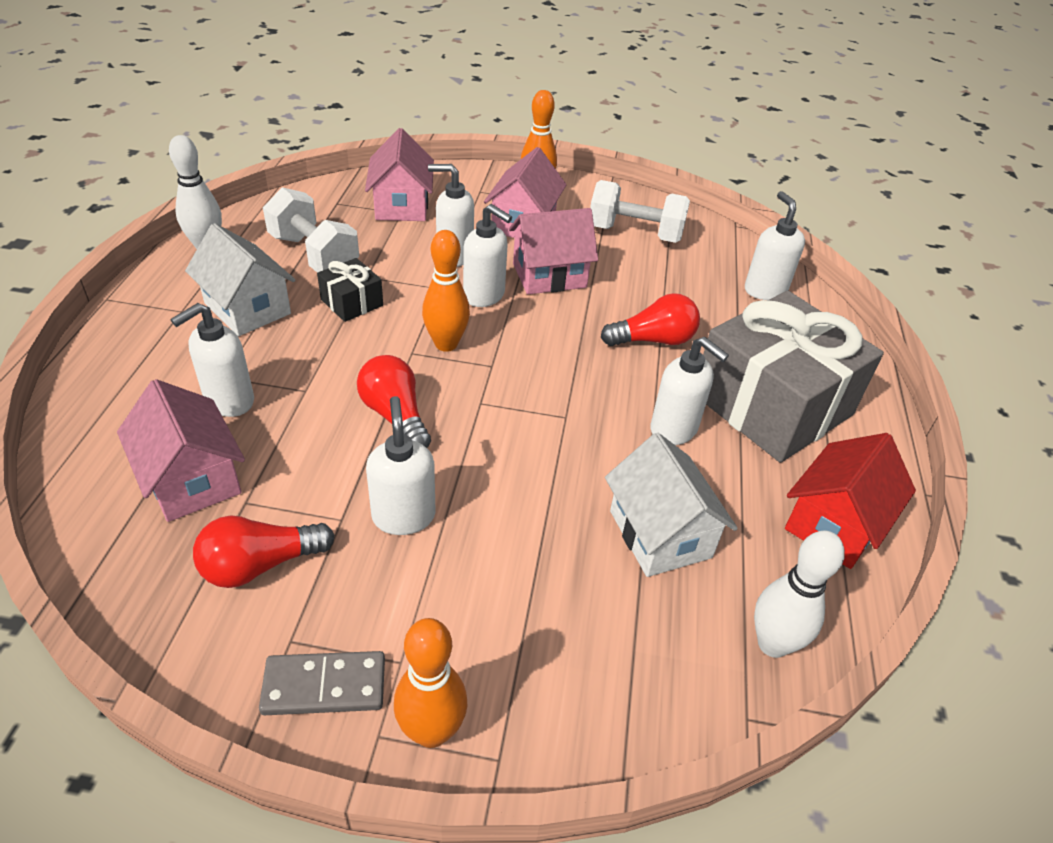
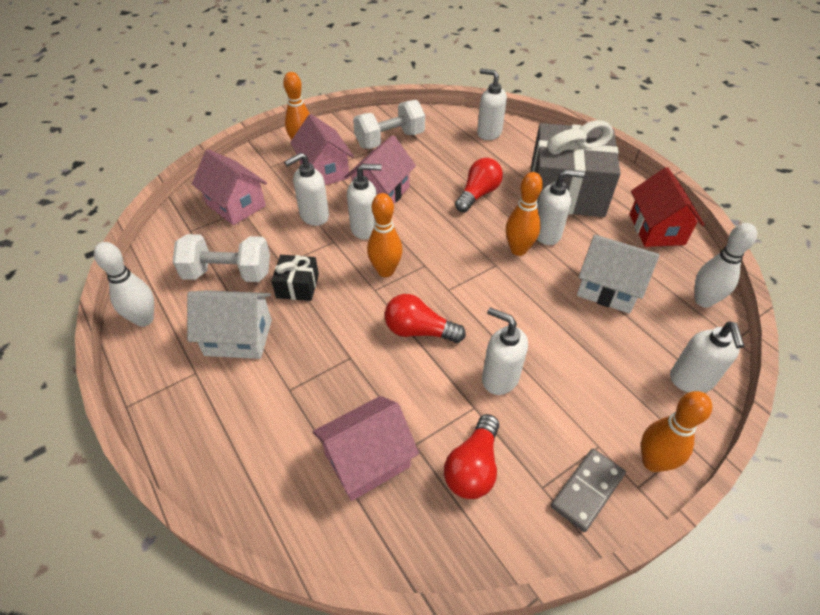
camera: 40 degrees left, 5 degrees up
(192, 479) = (367, 460): pink house -> pink house turned 45 degrees counterclockwise
(229, 401) = (317, 400): white soap dispenser -> white soap dispenser (691, 380)
(614, 420) = (518, 250): none -> orange bowling pin

